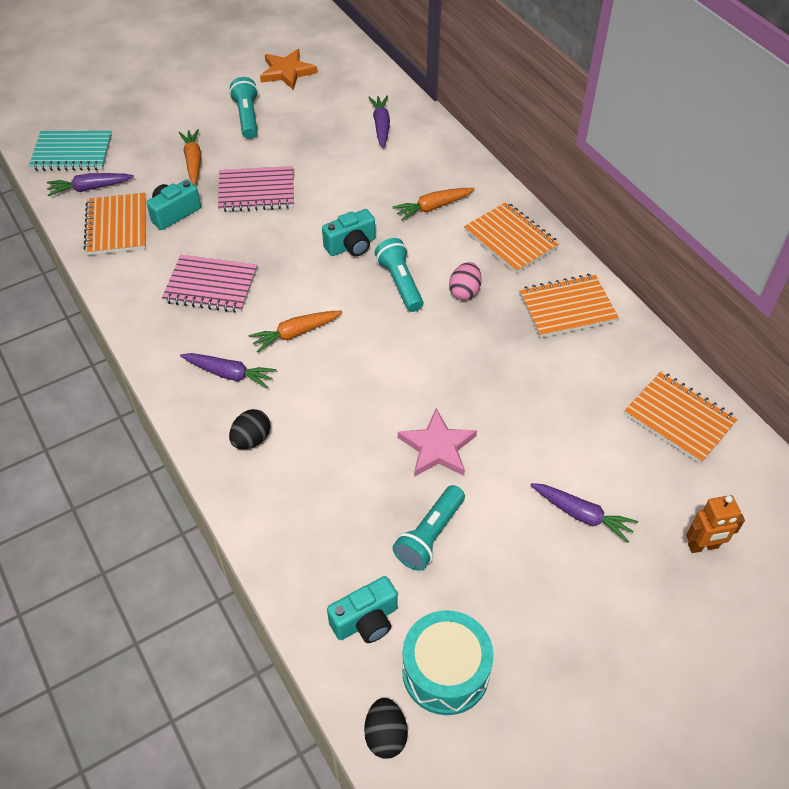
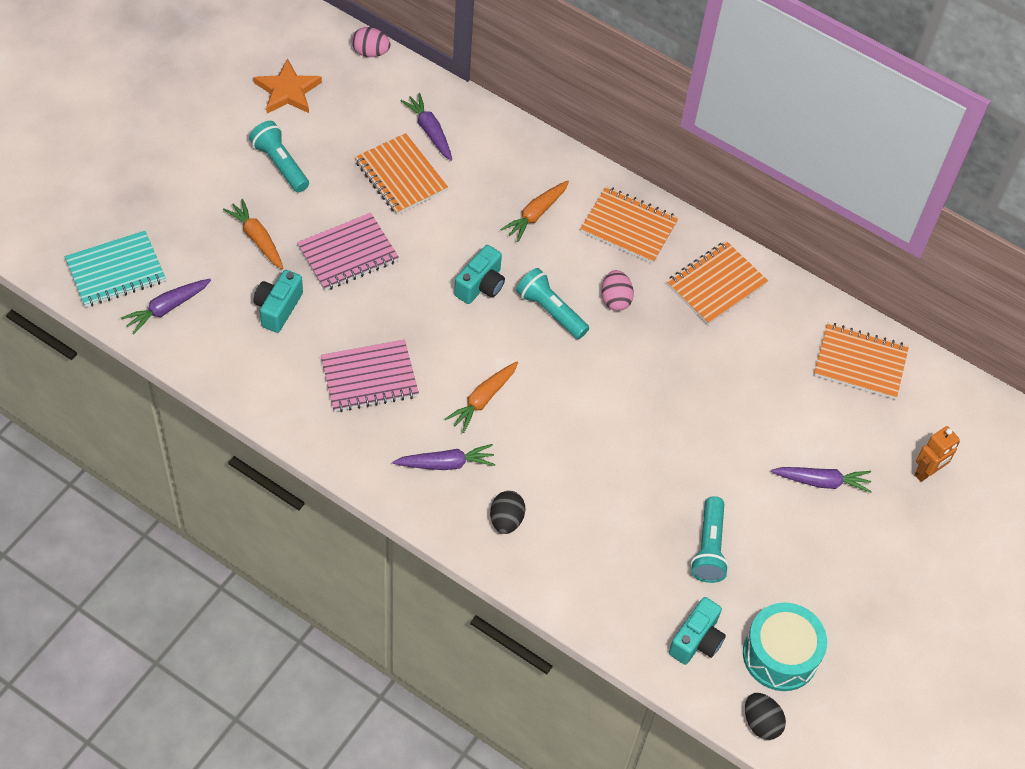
camera: 30 degrees left, 5 degrees up
(117, 226) = (227, 344): orange notebook -> orange notebook (400, 176)
(368, 63) = (370, 52): none -> pink egg
(437, 447) = (673, 466): pink star -> none

